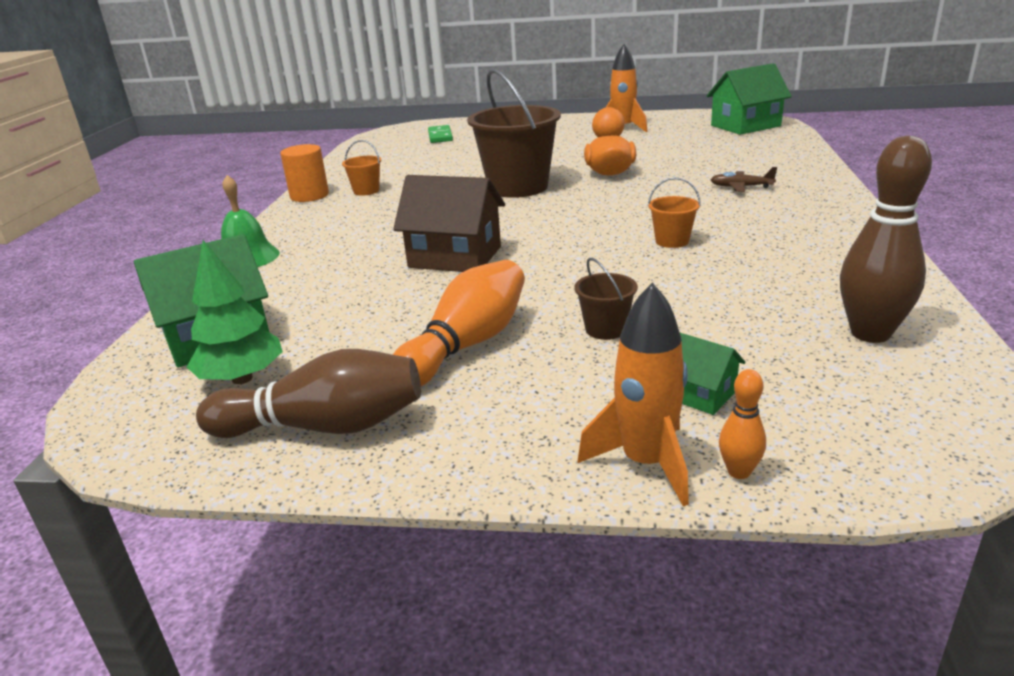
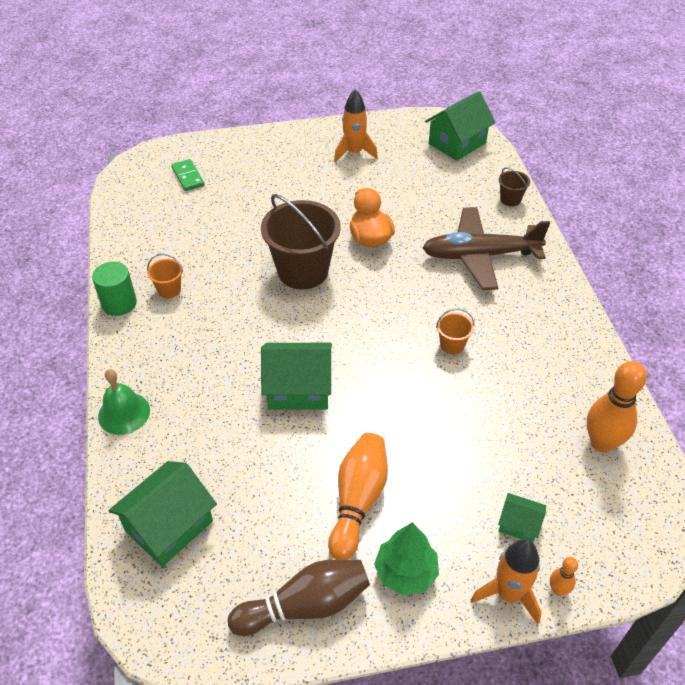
camera: 20 degrees left, 20 degrees up
(242, 378) = (219, 569): green tree -> green tree (406, 572)
(309, 195) = (119, 303): orange cylinder -> green cylinder
(455, 257) = (298, 389): brown house -> green house
(605, 329) = (442, 466): brown bucket -> brown bucket (510, 199)
(741, 187) = (480, 255): brown plane -> brown plane, size x2.50
(870, 333) = (602, 443): brown bowling pin -> orange bowling pin

